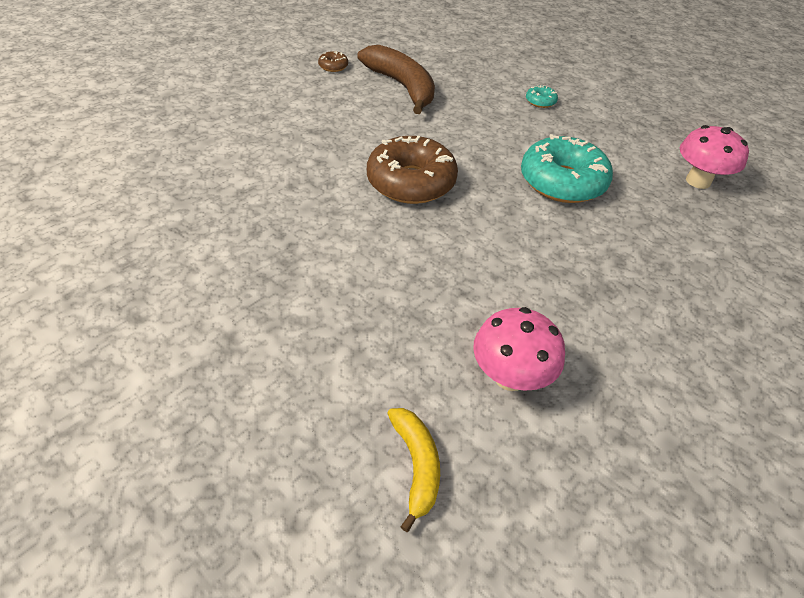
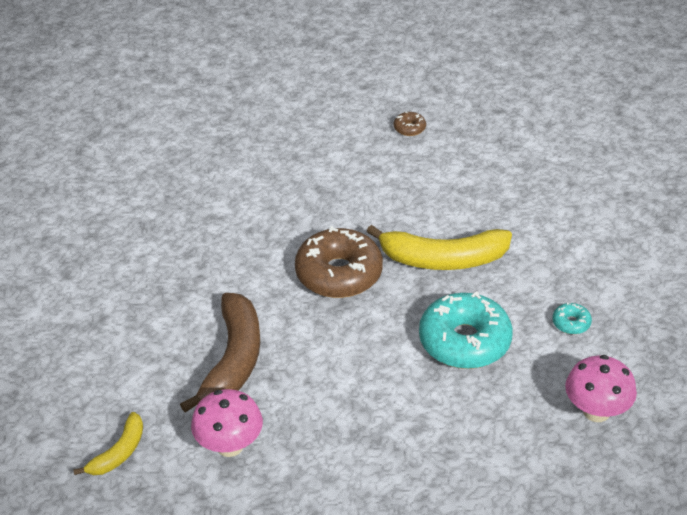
camera: 45 degrees right, 5 degrees down
(402, 87) = (445, 179): brown banana -> brown banana (233, 360)
(471, 136) = (442, 259): none -> yellow banana
(540, 101) = (559, 257): turquoise donut -> turquoise donut (571, 323)

